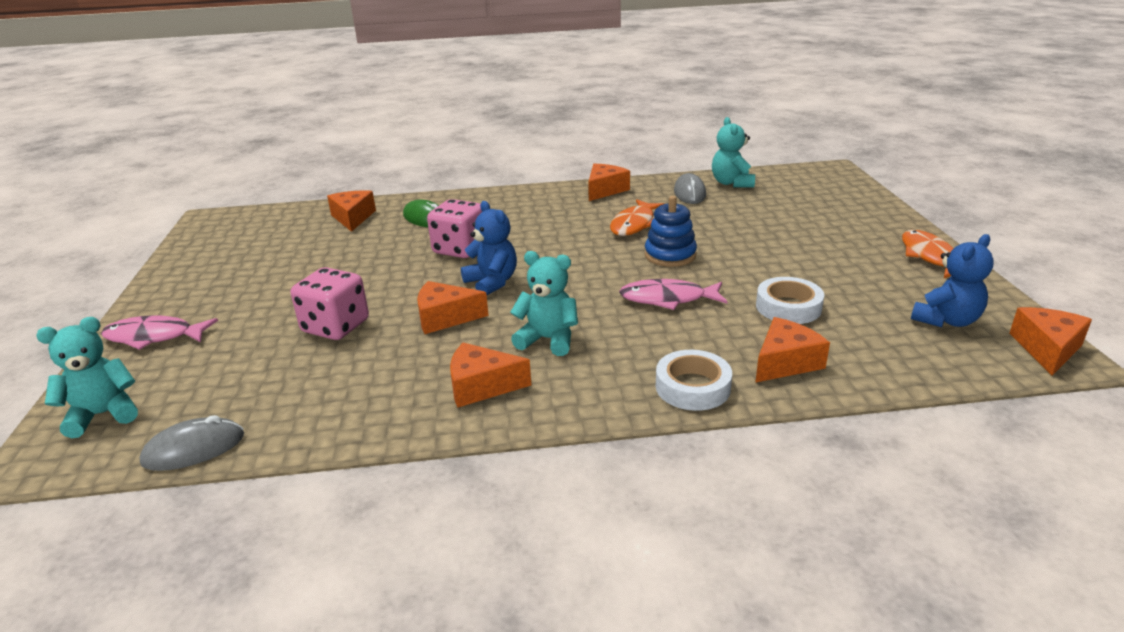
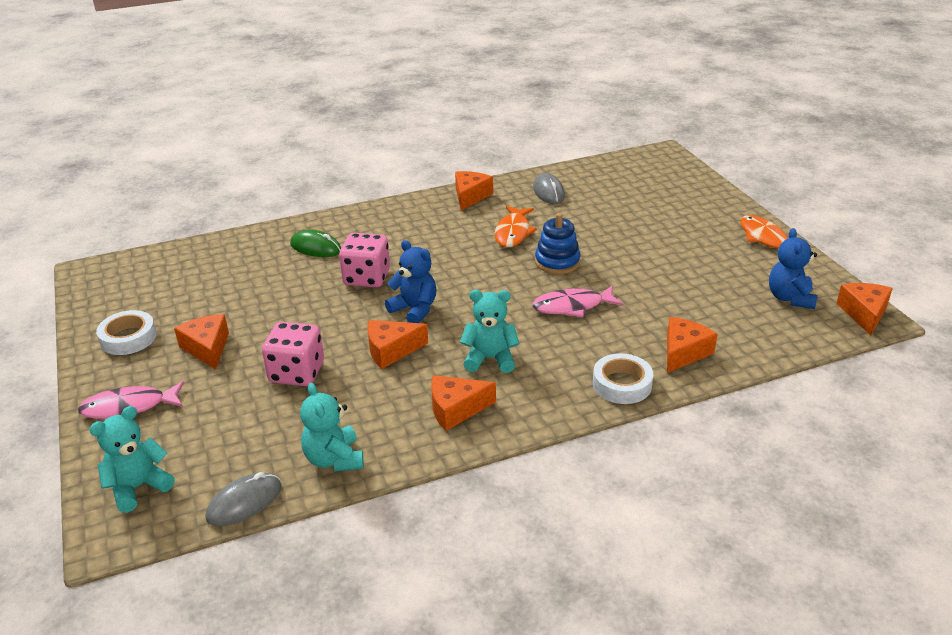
camera: 15 degrees left, 5 degrees up
(353, 218) = (241, 254): orange cheese -> orange cheese (207, 348)
(731, 183) = (581, 177): turquoise teddy bear -> turquoise teddy bear (334, 459)
(788, 307) = (670, 301): white tape -> white tape (128, 338)
(946, 320) = (790, 298): blue teddy bear -> blue teddy bear turned 150 degrees clockwise

